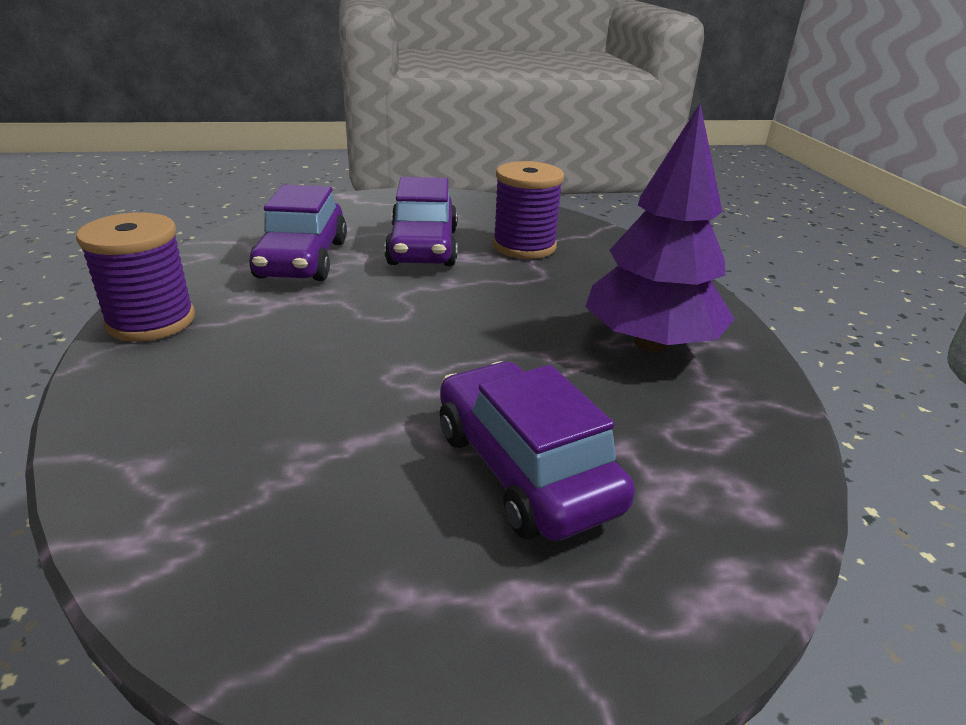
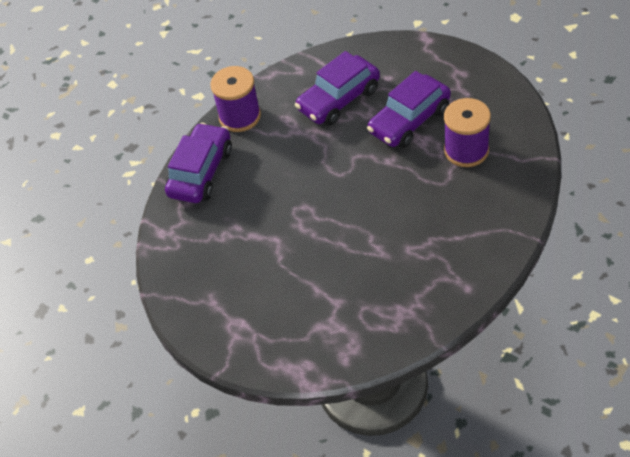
camera: 55 degrees right, 20 degrees up
(524, 469) = (292, 286): purple car -> purple car (201, 172)
(650, 343) = (426, 262): purple tree -> none

